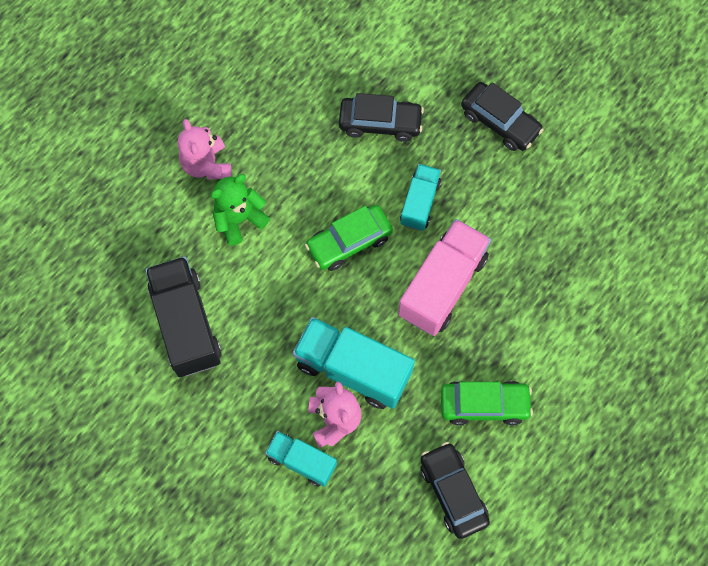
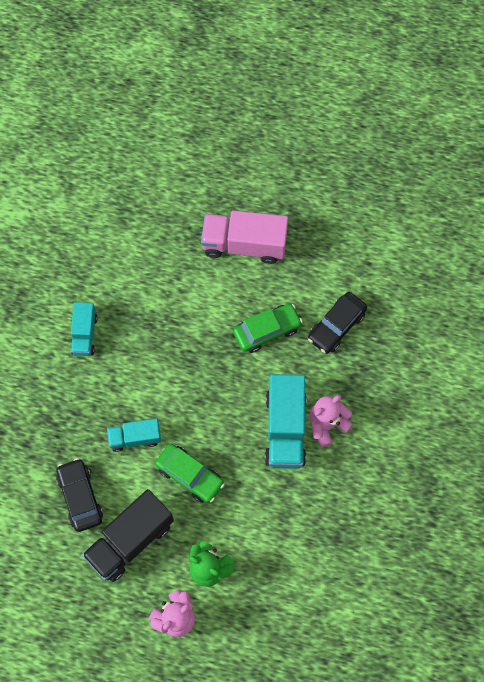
camera: 115 degrees left, 0 degrees up
(186, 324) = (310, 565): black truck -> black truck (130, 540)
(302, 461) = (366, 433): turquoise truck -> turquoise truck (84, 334)
(442, 286) = (193, 394): pink truck -> pink truck (244, 244)
(484, 404) = (267, 330): green car -> green car turned 90 degrees clockwise
(500, 122) = (41, 407): black car -> none

